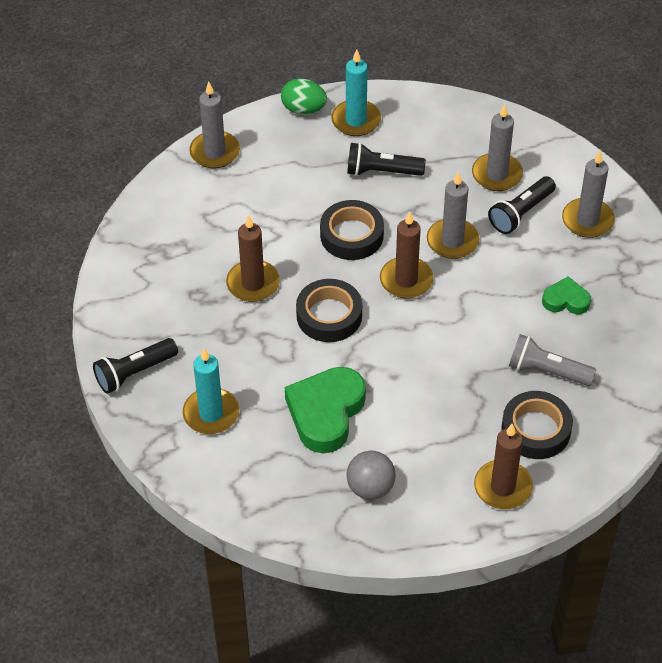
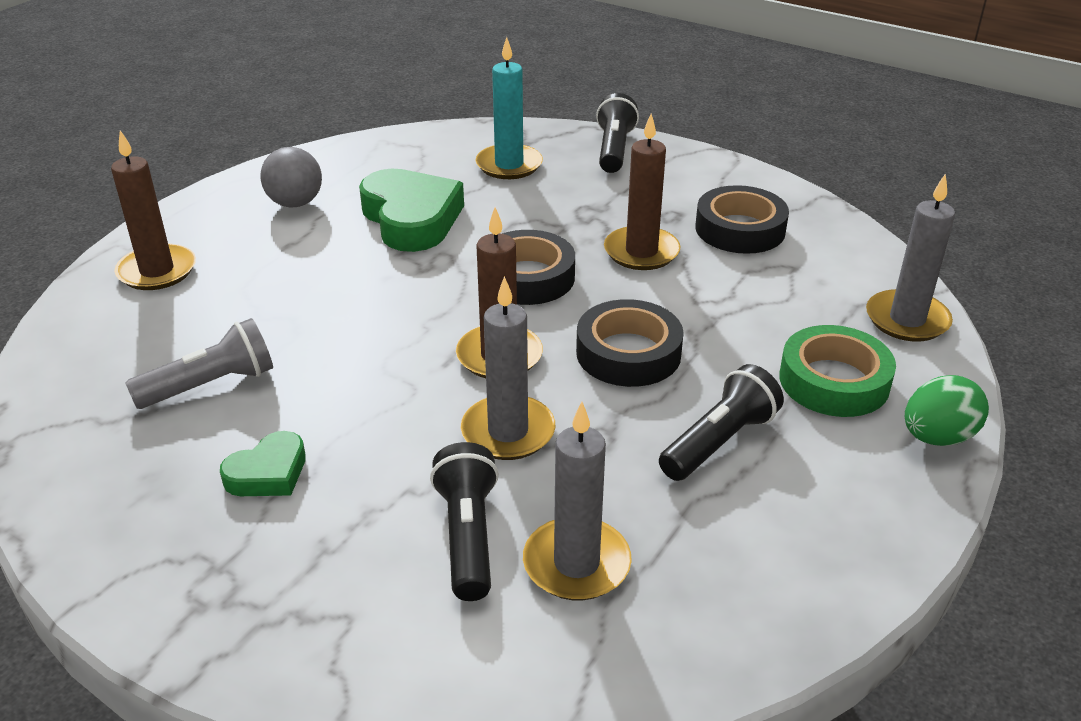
camera: 130 degrees right, 15 degrees down
(296, 156) = (834, 381): none -> green tape
(356, 120) = (862, 477): turquoise candle -> none
(536, 430) = (167, 329): black tape -> black tape (740, 229)
(587, 220) = (354, 607): grey candle -> none

